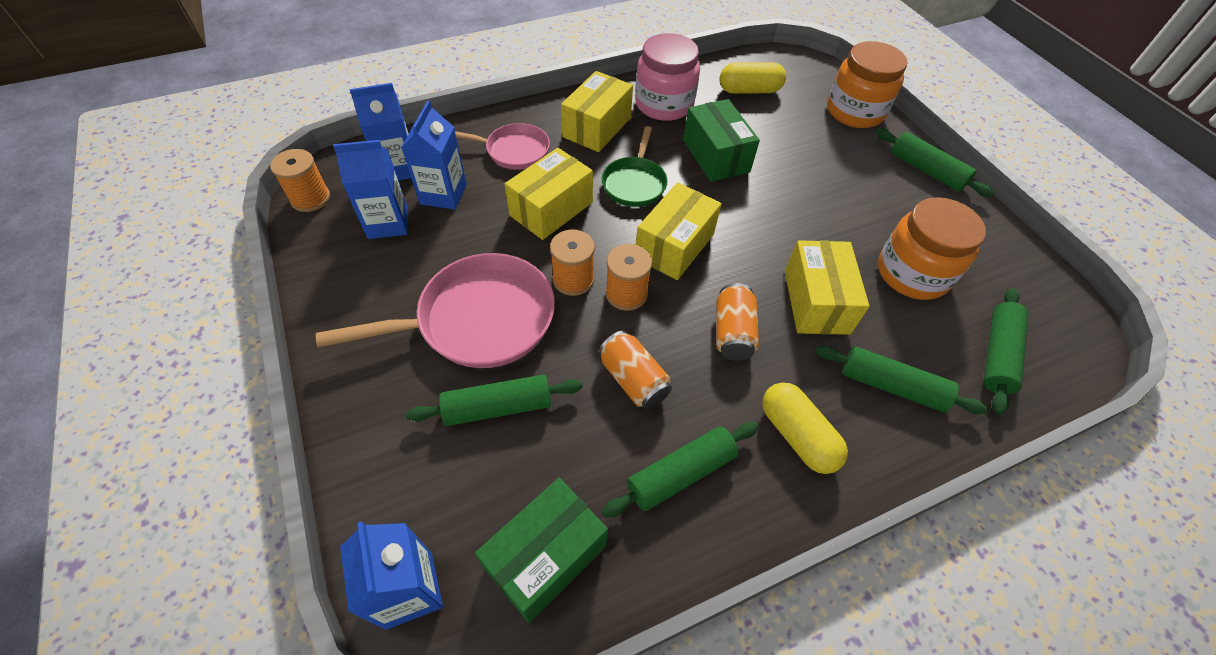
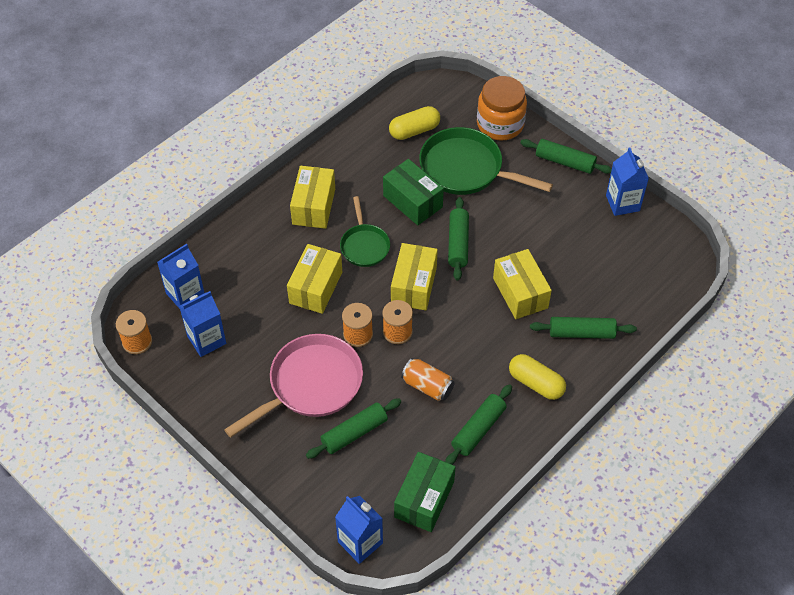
camera: 20 degrees left, 0 degrees up
(443, 194) = (232, 303): blue carton -> blue carton (622, 203)
(513, 151) = (262, 249): pink pan -> none
(664, 104) = (354, 167): pink jar -> none
(732, 332) = (475, 333): orange can -> none
(796, 143) = (466, 169): none -> green pan
(912, 273) = (575, 250): orange jar -> none
(997, 355) = (639, 289): green rolling pin -> green rolling pin (458, 243)

